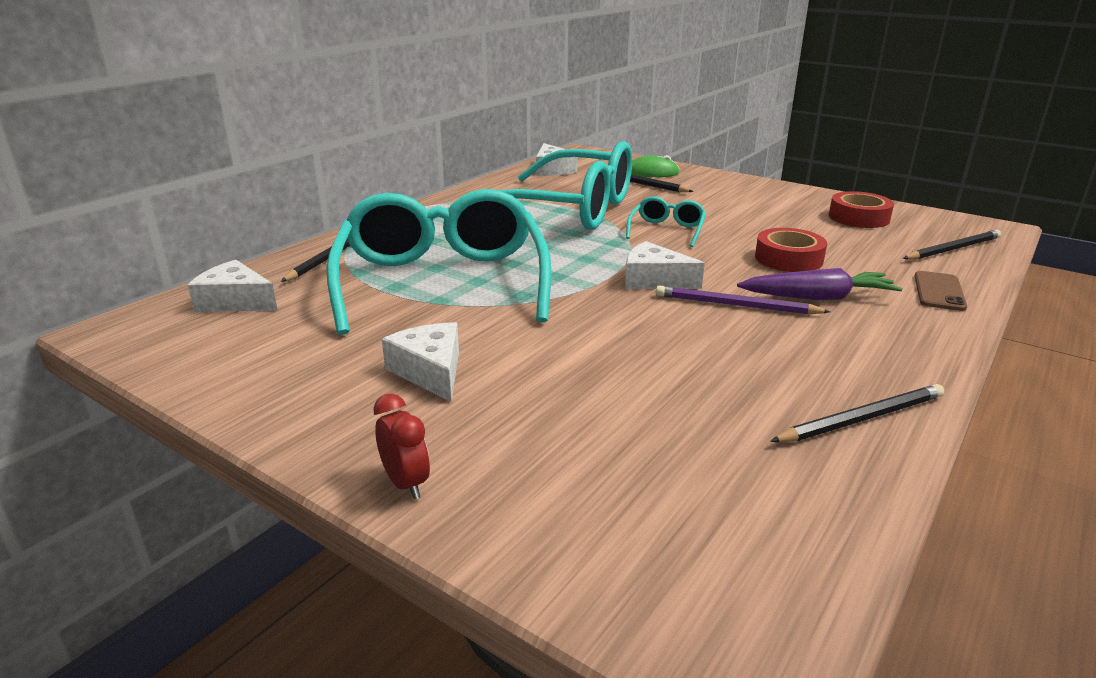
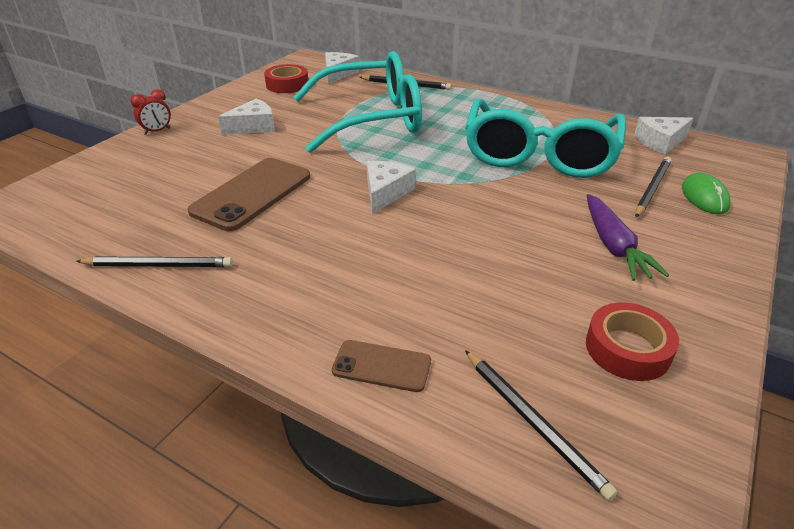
camera: 85 degrees right, 10 degrees up
(664, 361) = (252, 194): none -> brown phone
(666, 230) = (507, 201): turquoise glasses -> none
(735, 305) = (340, 228): purple pencil -> none
(788, 258) = (453, 268): red tape -> red tape (287, 85)
(818, 297) = (358, 274): purple carrot -> purple carrot (613, 246)
(862, 418) = (159, 265): black pencil -> black pencil turned 60 degrees counterclockwise

